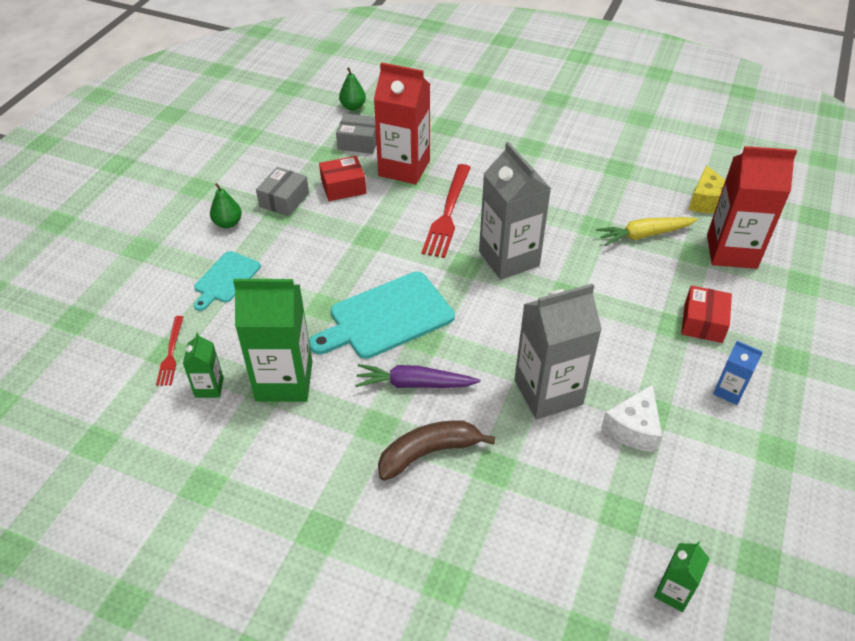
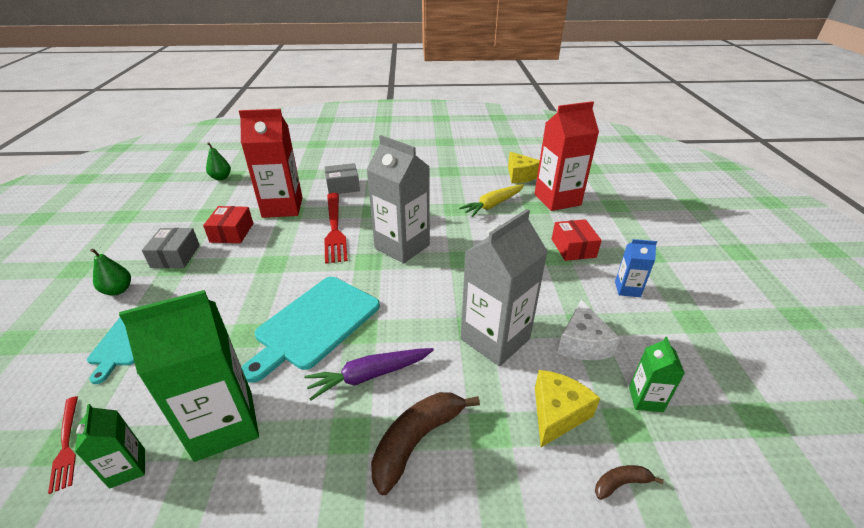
camera: 25 degrees left, 10 degrees down
(343, 187) = (232, 232): red box -> red box turned 45 degrees counterclockwise
(359, 142) = (235, 199): grey box -> grey box (343, 186)
(563, 479) = (557, 413): none -> yellow cheese
(580, 552) = (621, 483): none -> brown banana
(673, 592) = (726, 485): green carton -> green carton (645, 399)

